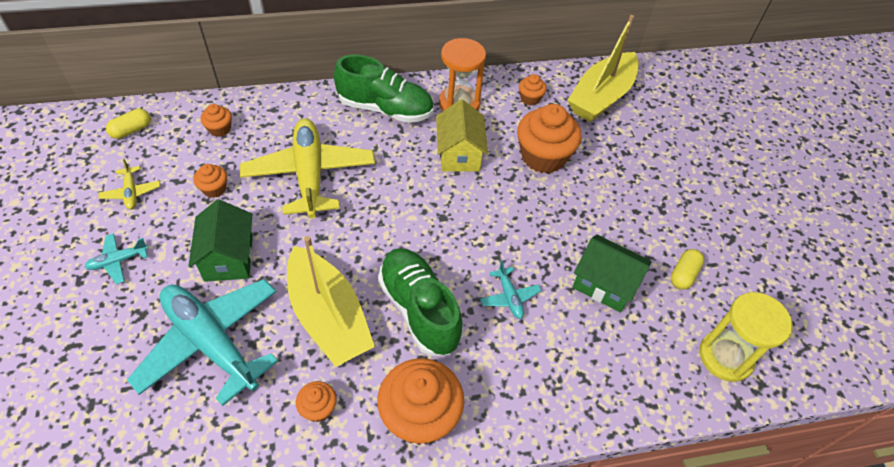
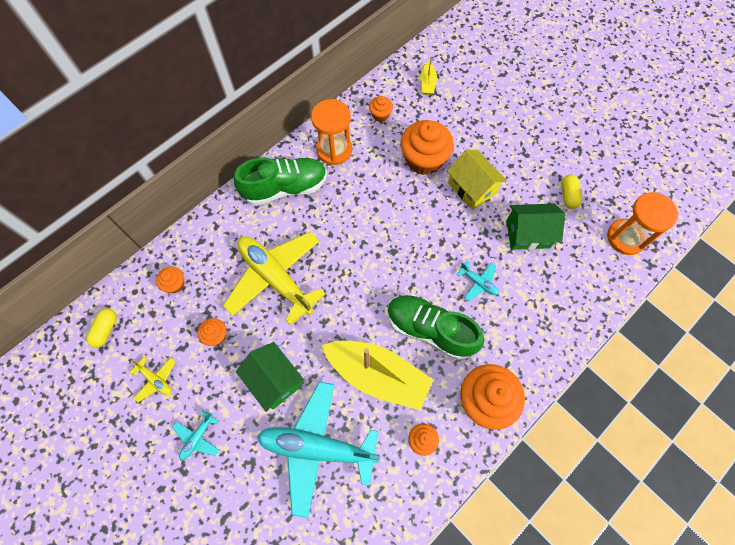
camera: 30 degrees left, 15 degrees up
(459, 154) = (366, 193): yellow house -> yellow house (472, 188)
(601, 97) = (427, 83): yellow boat -> yellow boat, size x0.43
(725, 357) = (626, 238): yellow hourglass -> orange hourglass

